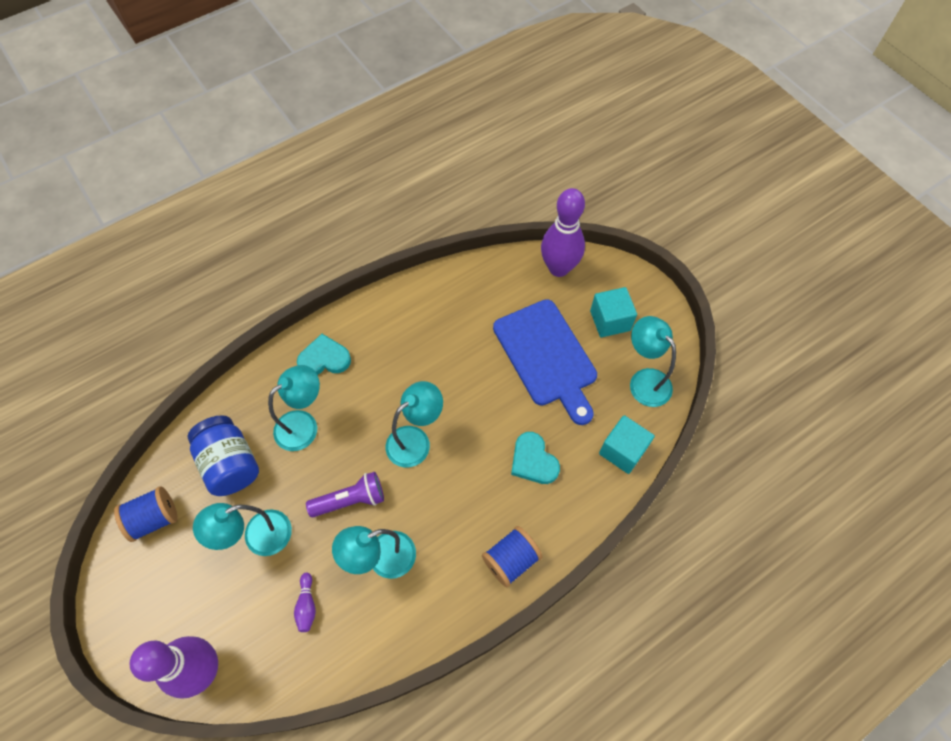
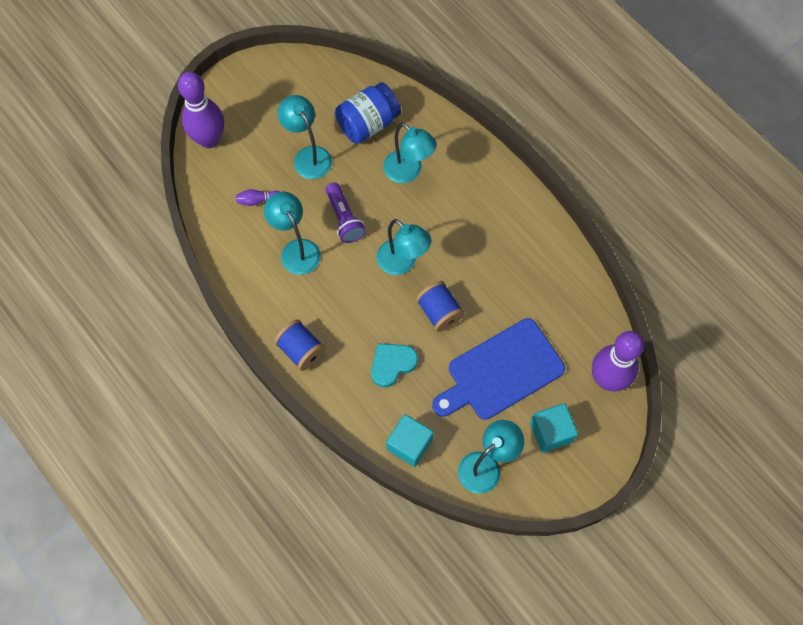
camera: 85 degrees right, 5 degrees up
(154, 518) = (319, 81): blue spool -> blue spool (439, 312)
(324, 359) = (474, 178): turquoise heart -> none

